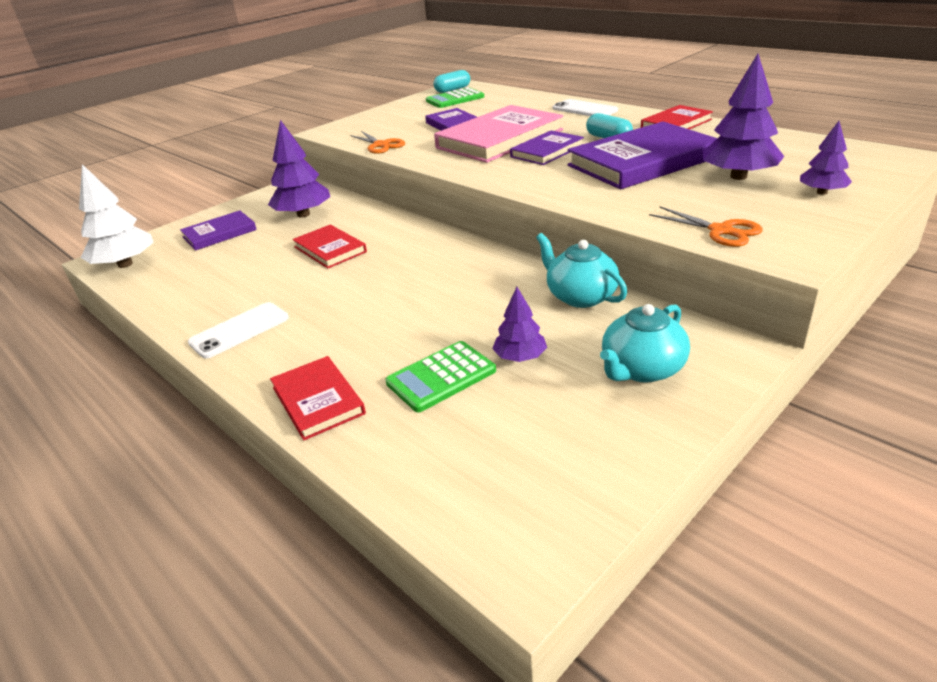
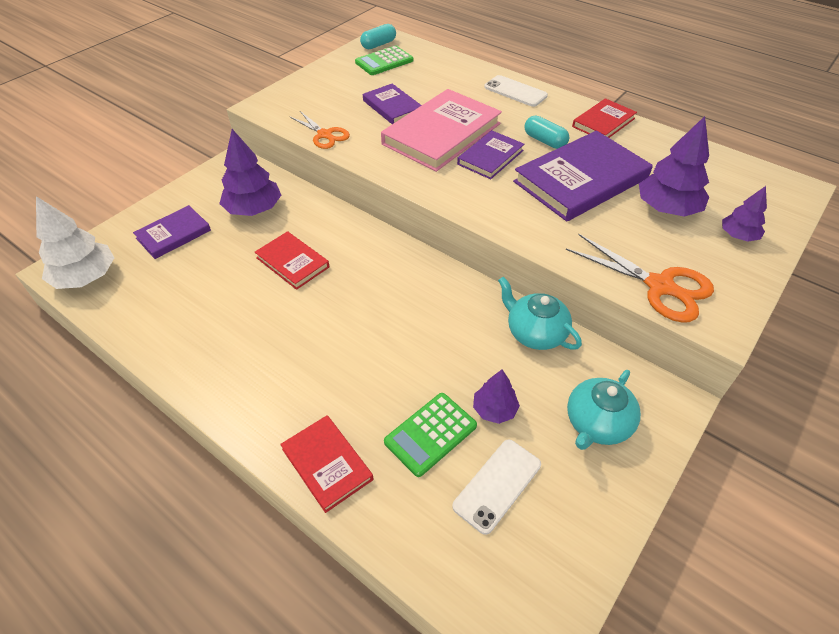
camera: 10 degrees left, 15 degrees up
(239, 330) = (231, 374): white phone -> white phone (497, 485)
(720, 231) = (659, 286): orange scissors -> orange scissors, size x1.53

